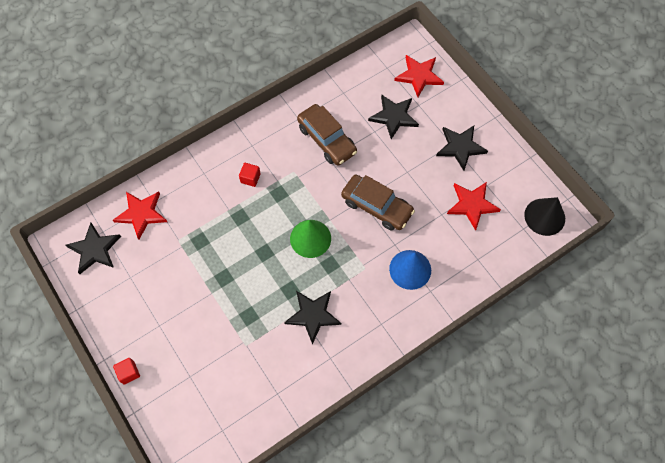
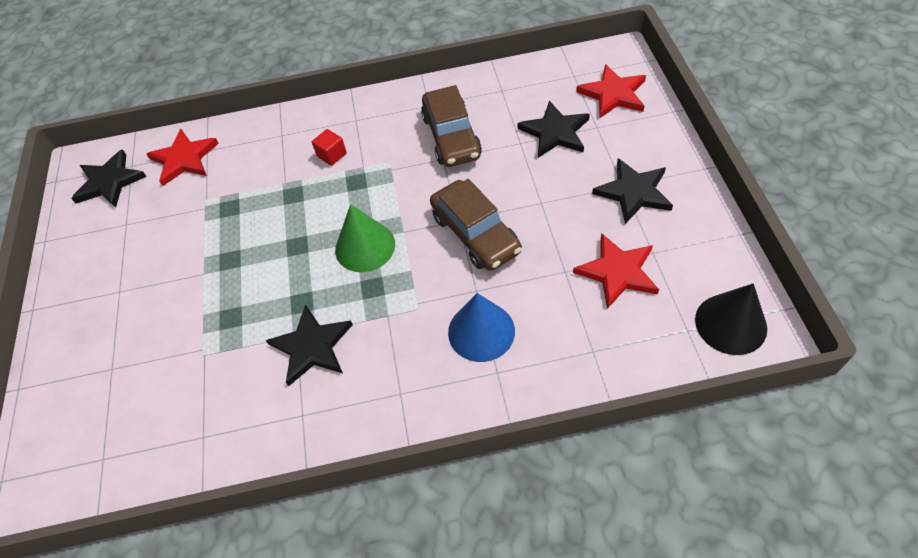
camera: 30 degrees right, 10 degrees down
(129, 373) = (47, 336): red cube -> none

